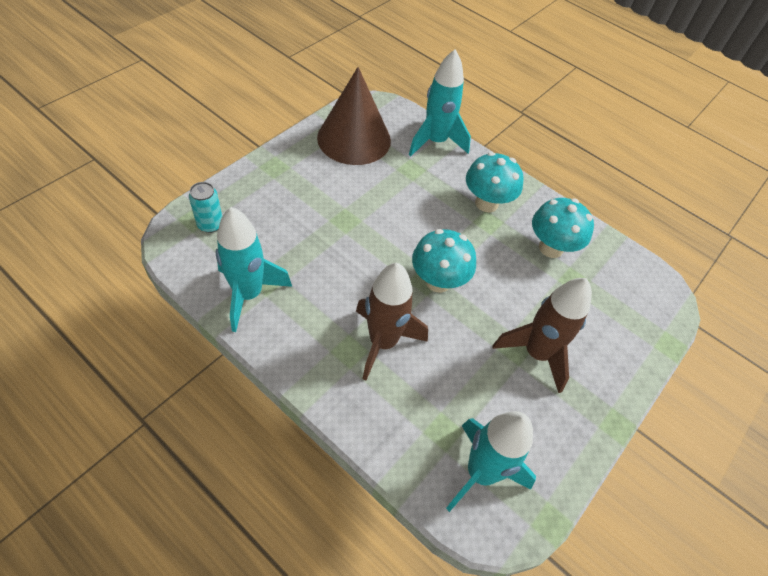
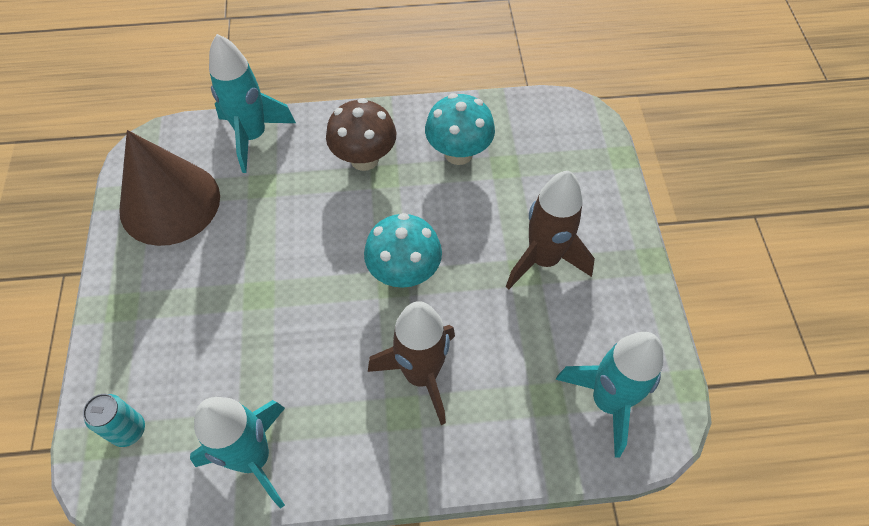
camera: 40 degrees left, 5 degrees up
(486, 203) = (364, 159): turquoise mushroom -> brown mushroom

